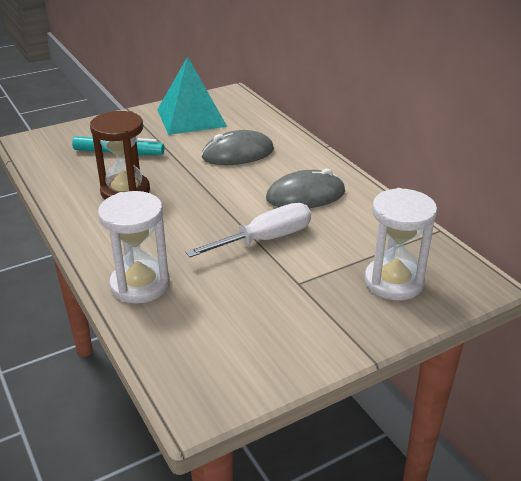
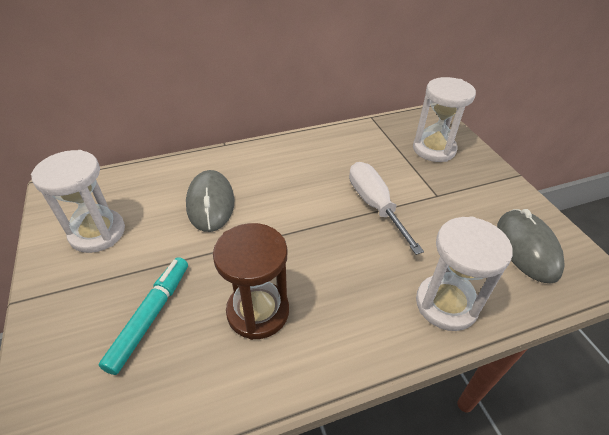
camera: 80 degrees left, 10 degrees up
(191, 118) = (97, 233): turquoise pyramid -> white hourglass
(305, 195) = (308, 170): grey mouse -> grey mouse (527, 248)

